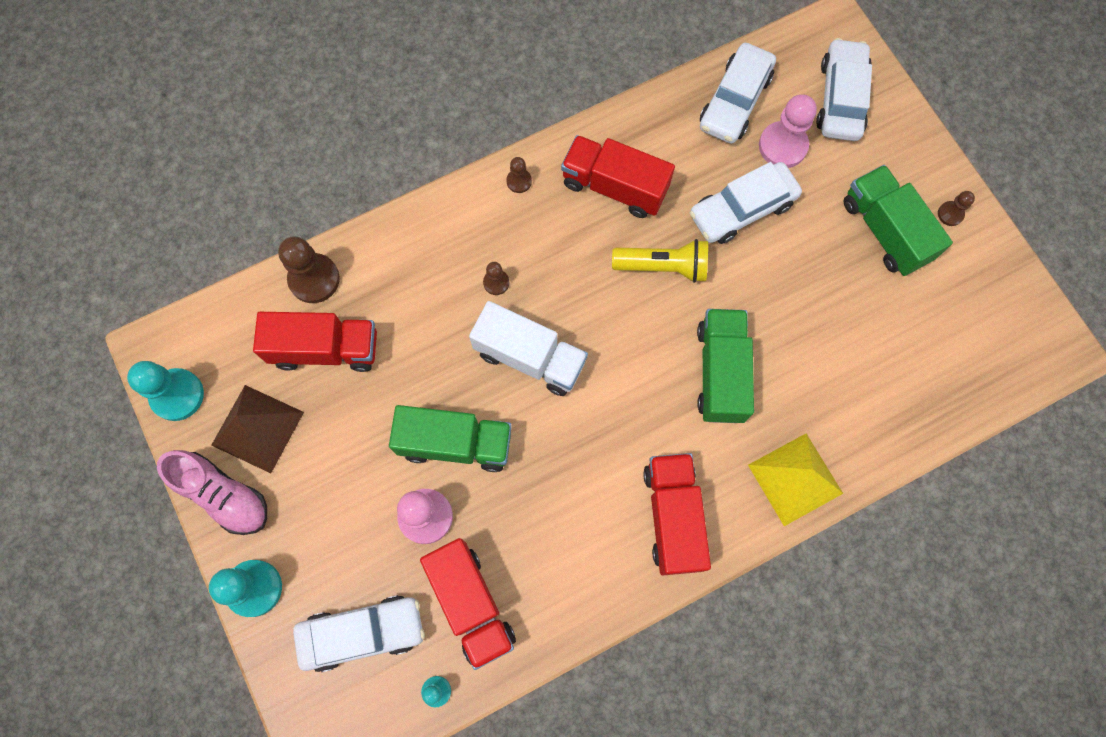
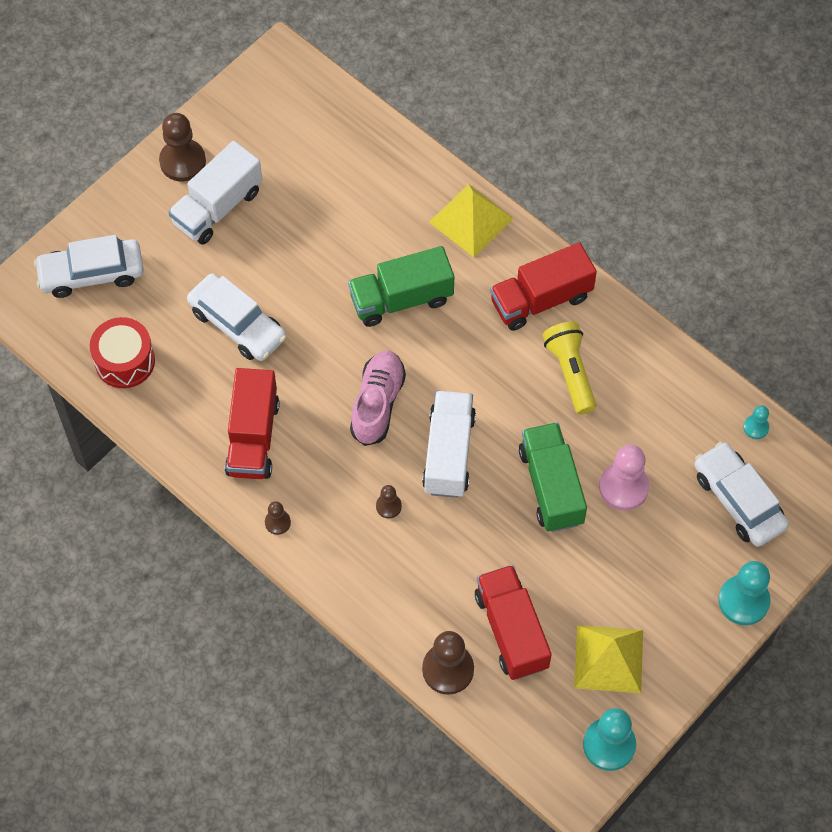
camera: 110 degrees left, 10 degrees down
(223, 495) = (679, 661): pink shoe -> pink shoe (377, 403)
(257, 428) = (609, 659): brown pyramid -> yellow pyramid
(471, 603) = (677, 426): red truck -> none
(663, 266) = (319, 372): yellow flashlight -> yellow flashlight (570, 372)
(734, 101) = (125, 361): white car -> red drum
(782, 146) = (159, 308): pink pawn -> none
(885, 231) = (217, 207): green truck -> white truck
(950, 214) = (182, 161): brown pawn -> brown pawn, size x1.94

